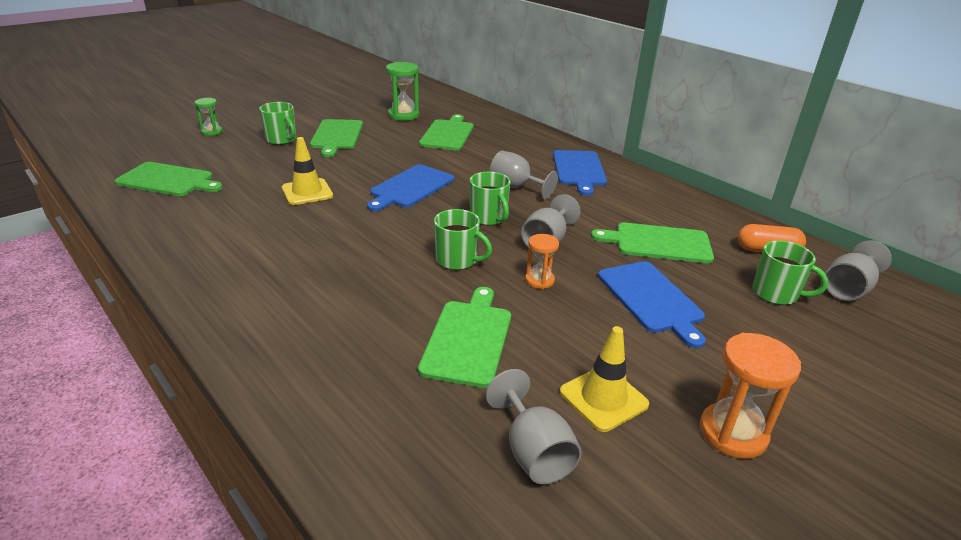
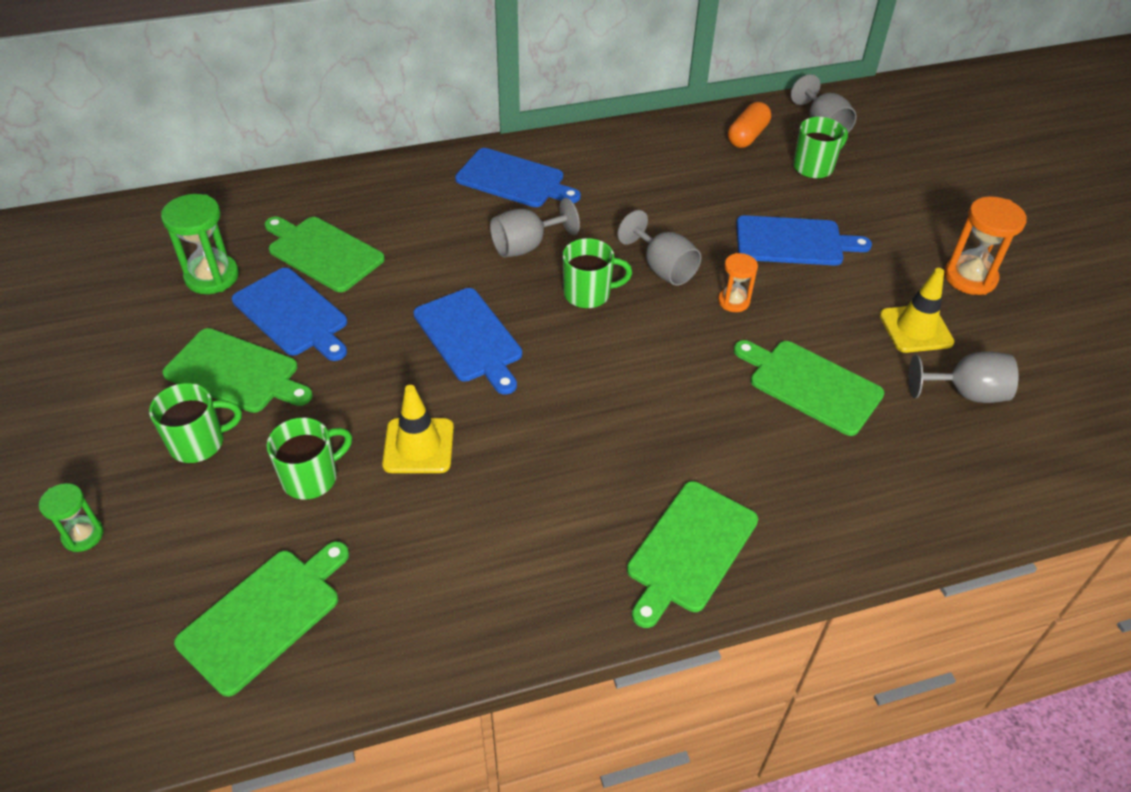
camera: 65 degrees left, 15 degrees up
(391, 138) = (292, 314): none -> blue cutting board
(457, 260) = (668, 349): green mug -> green mug (311, 477)
(658, 243) = (703, 194): green cutting board -> green cutting board (690, 550)

